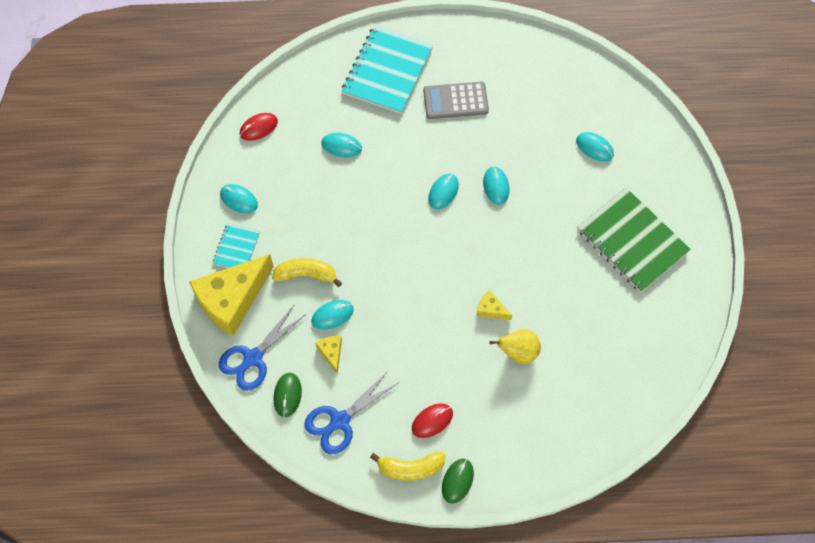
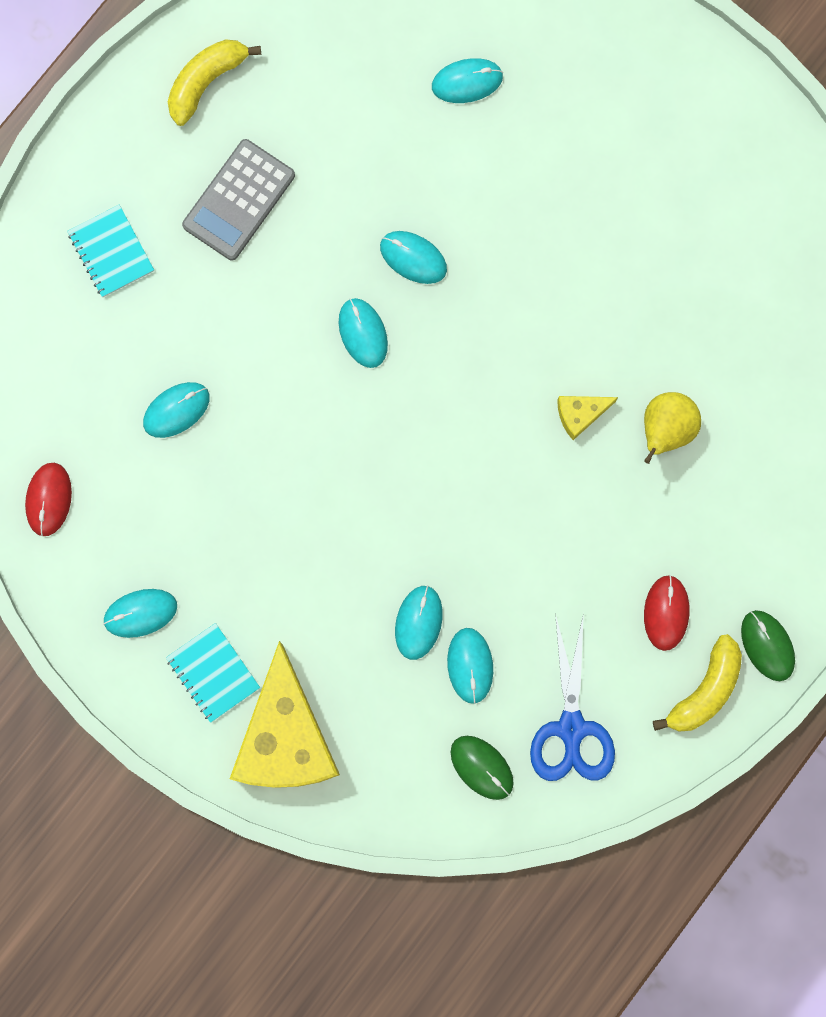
camera: 50 degrees left, 15 degrees up
(252, 359) = (393, 774): blue scissors -> none
(306, 274) = (331, 610): yellow banana -> yellow banana (206, 82)
(331, 353) = (470, 665): yellow cheese -> turquoise mouse
(387, 71) = (111, 252): turquoise notebook -> turquoise notebook, size x0.50
(632, 241) = (637, 155): green notebook -> none

